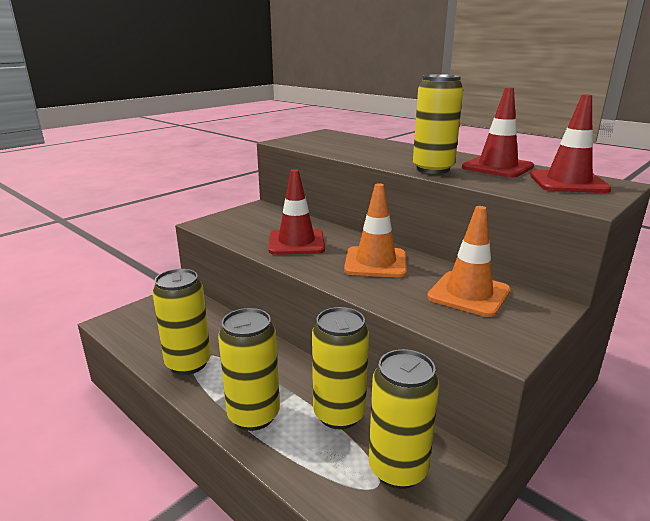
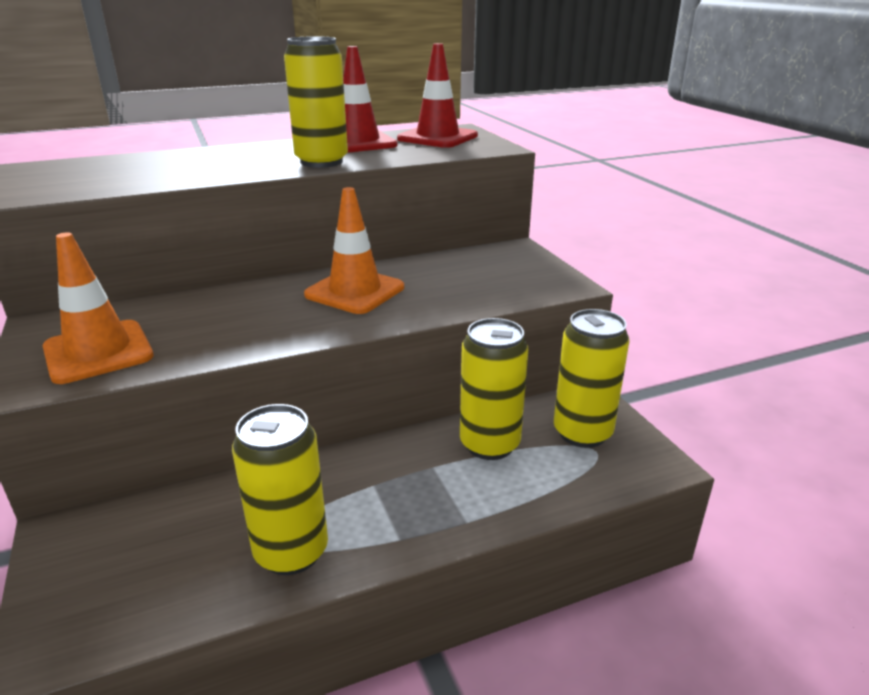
camera: 65 degrees left, 5 degrees up
(253, 415) = (451, 509): yellow can -> none
(296, 242) = (232, 323): red traffic cone -> none
(468, 294) = (470, 270): orange traffic cone -> orange traffic cone (98, 352)

